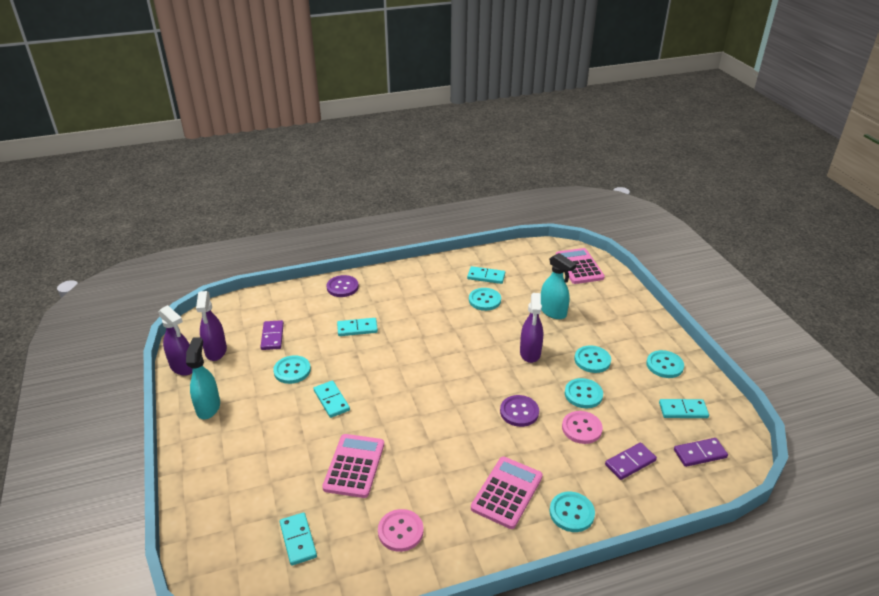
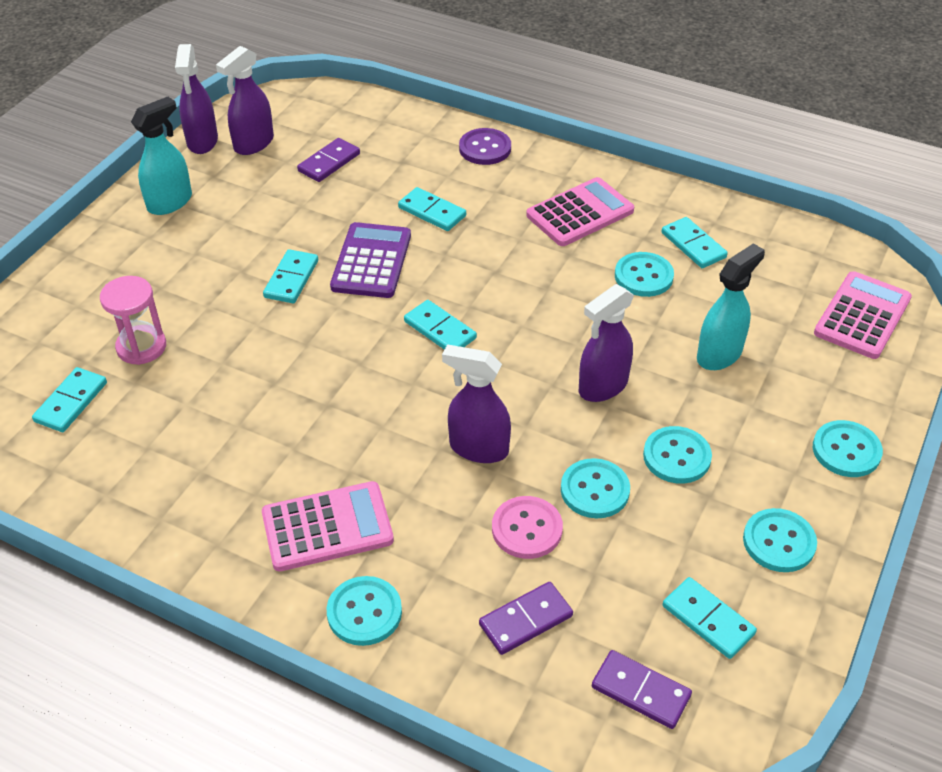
camera: 45 degrees right, 10 degrees up
(292, 370) = (297, 216): turquoise button -> turquoise button (846, 450)
(298, 485) = (141, 347): none -> pink hourglass
(354, 466) = (217, 368): pink calculator -> pink calculator (580, 213)
(360, 367) = (371, 261): none -> purple calculator
(400, 531) = (167, 473): pink button -> none
(434, 376) = (440, 330): none -> turquoise domino
(519, 412) = (478, 448): purple button -> purple spray bottle
(553, 312) = (719, 354): turquoise spray bottle -> turquoise spray bottle turned 135 degrees counterclockwise
(630, 462) = (525, 620): purple domino -> purple domino turned 45 degrees counterclockwise

